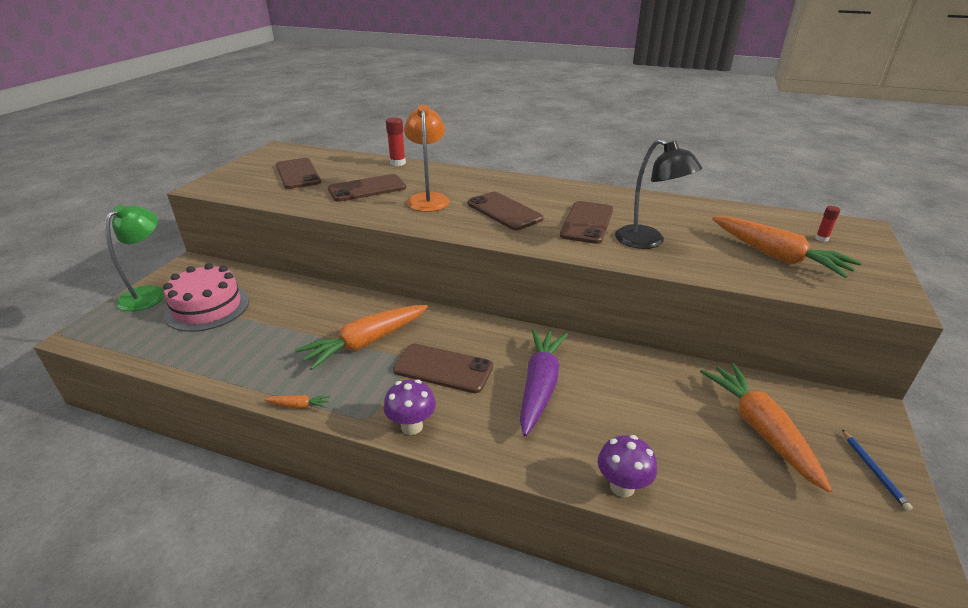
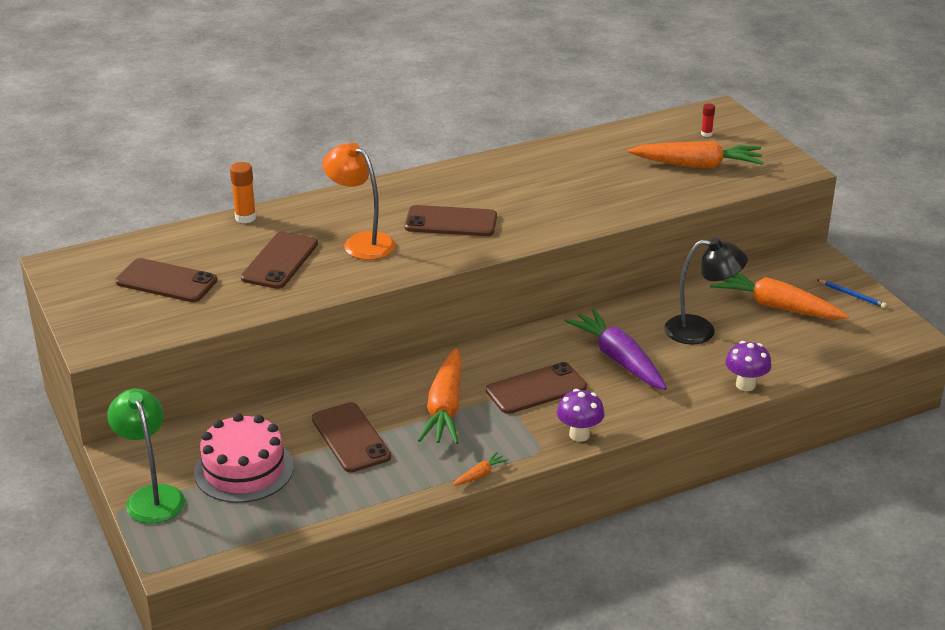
camera: 45 degrees left, 0 degrees up
(397, 163) = (245, 218): red glue stick -> orange glue stick
(587, 222) = (533, 200): brown phone -> brown phone (350, 438)
(648, 241) = (601, 195): black lamp -> black lamp (701, 331)

